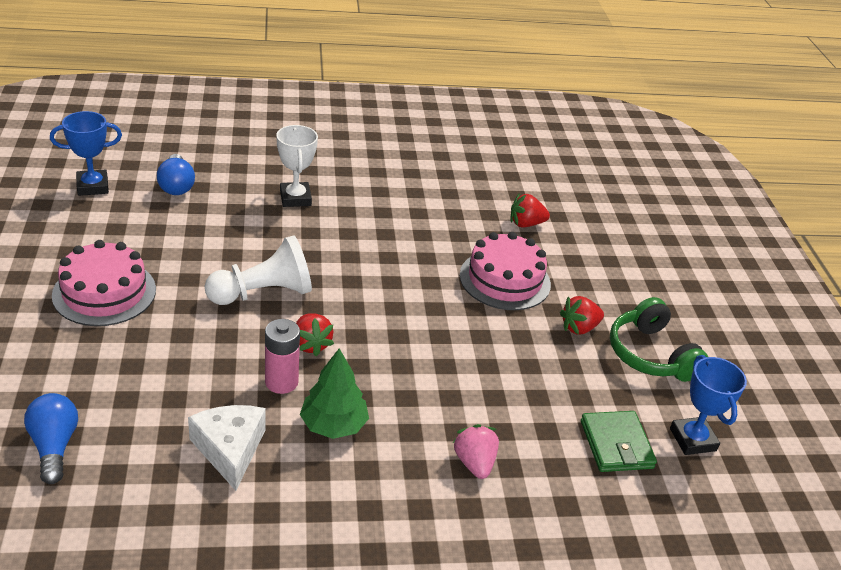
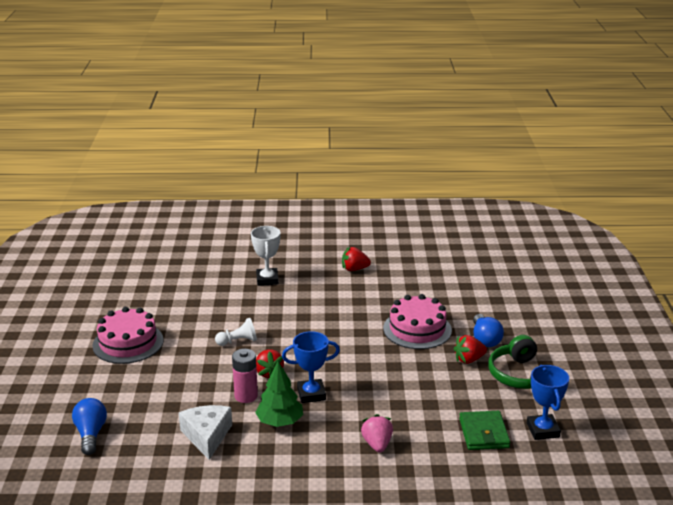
camera: 10 degrees right, 10 degrees down
(92, 186) = (123, 276): blue trophy -> blue trophy (311, 394)
(176, 186) = (182, 274): blue light bulb -> blue light bulb (485, 339)
(263, 293) = (238, 341): white pawn -> white pawn, size x0.56
(526, 224) = (439, 292): red strawberry -> red strawberry (354, 269)

